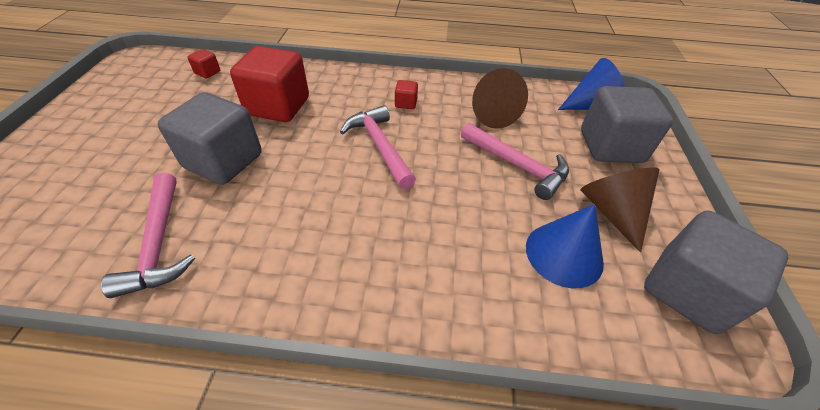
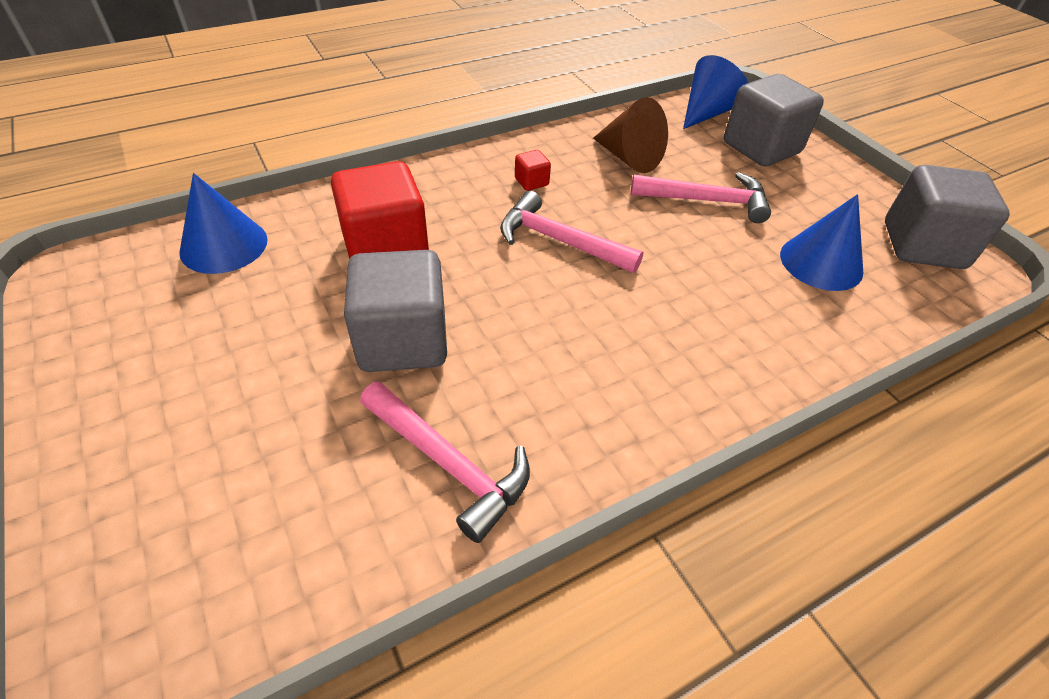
camera: 35 degrees left, 0 degrees up
(207, 72) = (224, 245): red cube -> blue cone
(612, 212) = (818, 208): brown cone -> none

